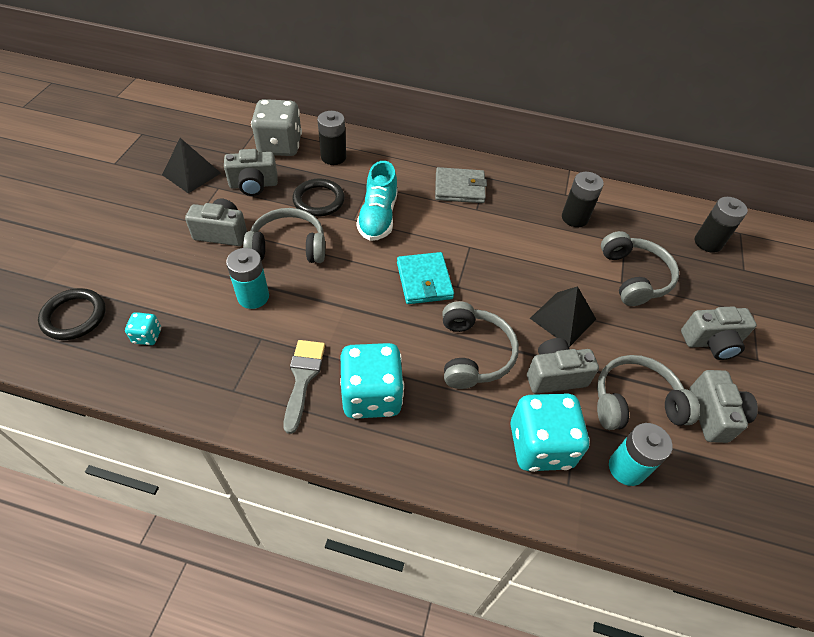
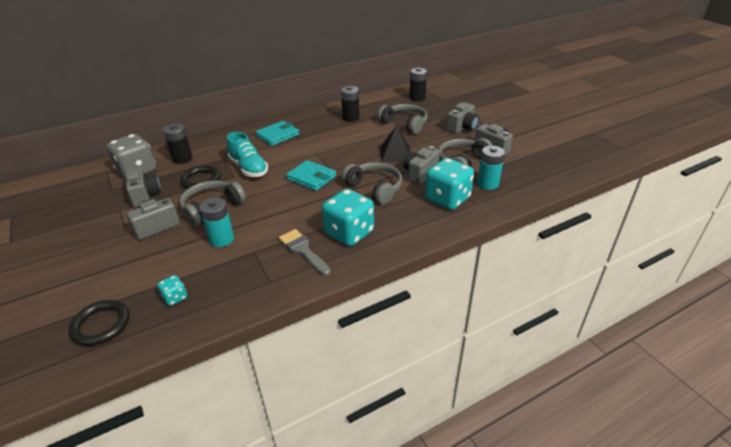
camera: 40 degrees left, 15 degrees down
(191, 174) = (88, 214): black pyramid -> none
(253, 185) = (145, 196): grey camera -> grey camera turned 60 degrees counterclockwise
(459, 188) = (278, 135): grey wallet -> turquoise wallet

